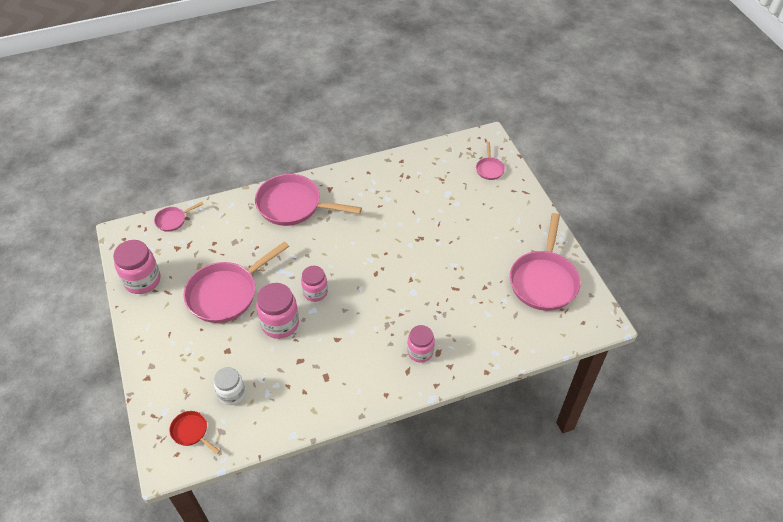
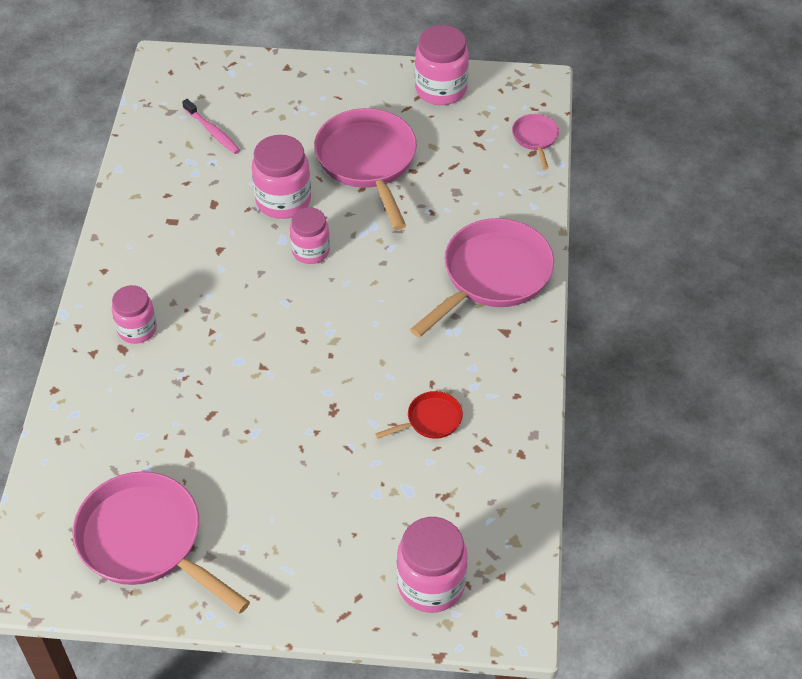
camera: 115 degrees right, 0 degrees up
(191, 432) = (188, 88): red pan -> red pan (430, 420)
(232, 394) = (212, 131): white jar -> pink toothbrush
(489, 169) = (431, 584): pink pan -> pink jar

